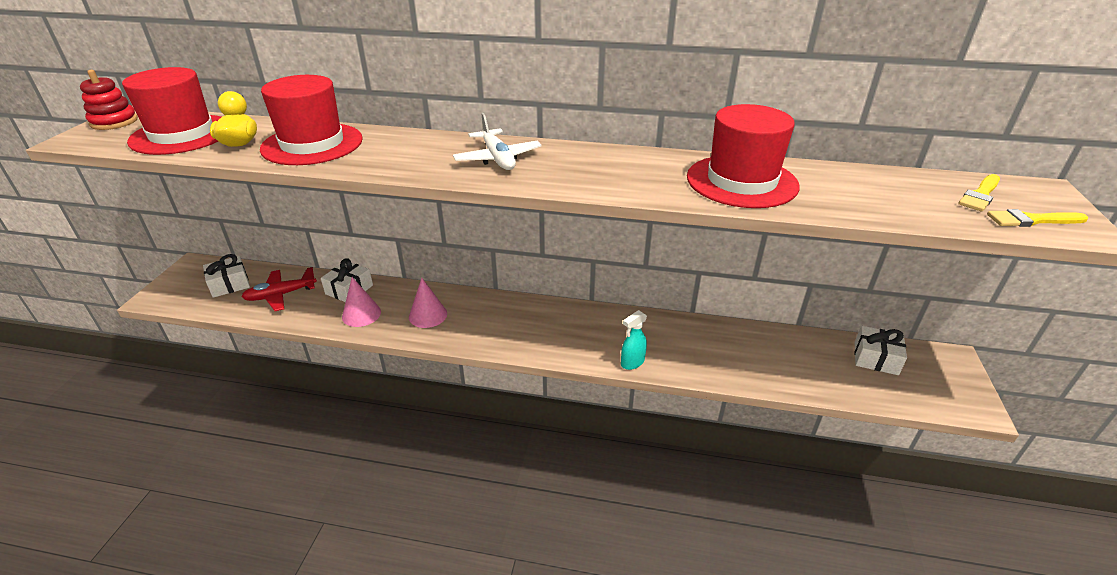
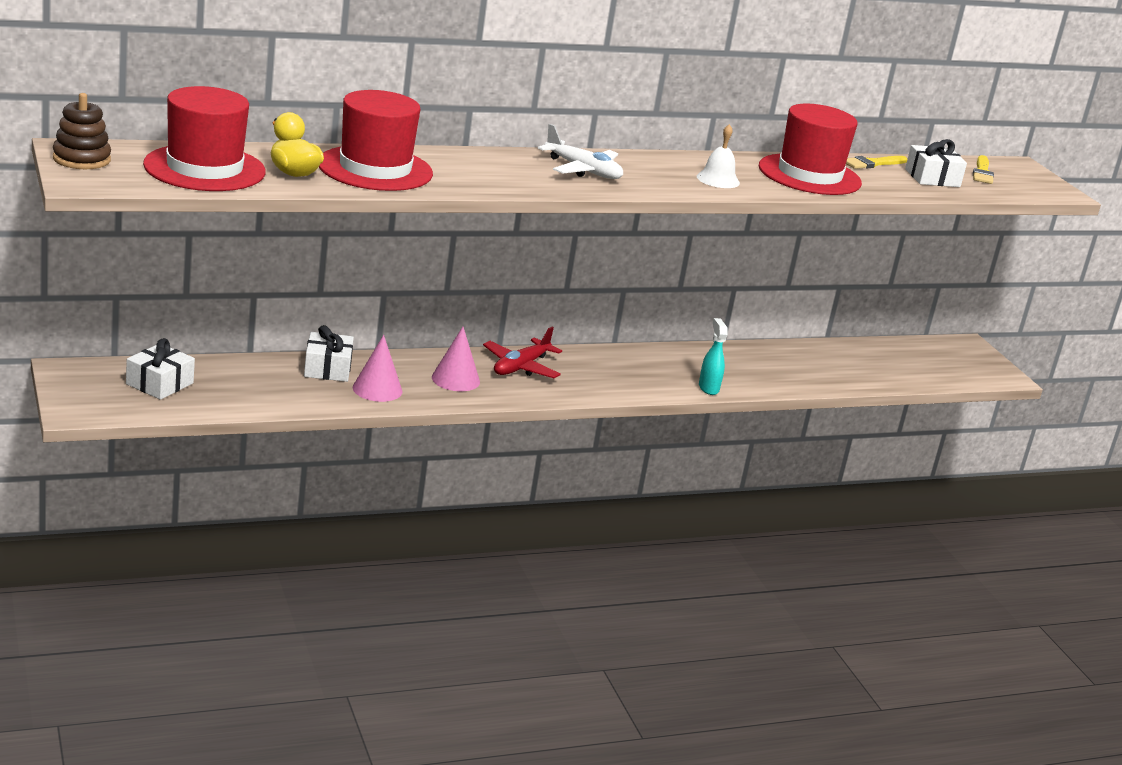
camera: 35 degrees left, 10 degrees down
(114, 122) = (81, 159): red stacking toy -> brown stacking toy
(281, 295) = (248, 385): red plane -> red plane (521, 367)
(626, 178) = (718, 179): none -> white bell
(632, 362) = (708, 388): turquoise spray bottle -> turquoise spray bottle turned 150 degrees clockwise
(875, 358) = (909, 353): white gift -> white gift (932, 178)
(1032, 220) = (1025, 187): yellow brush -> yellow brush (872, 163)

